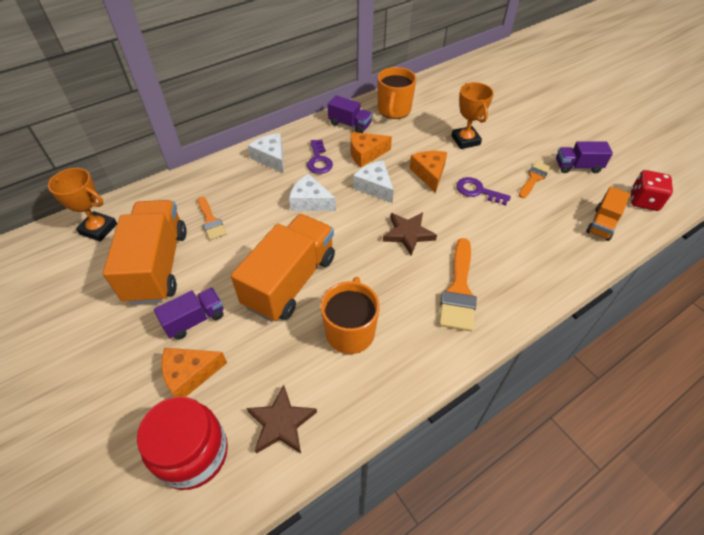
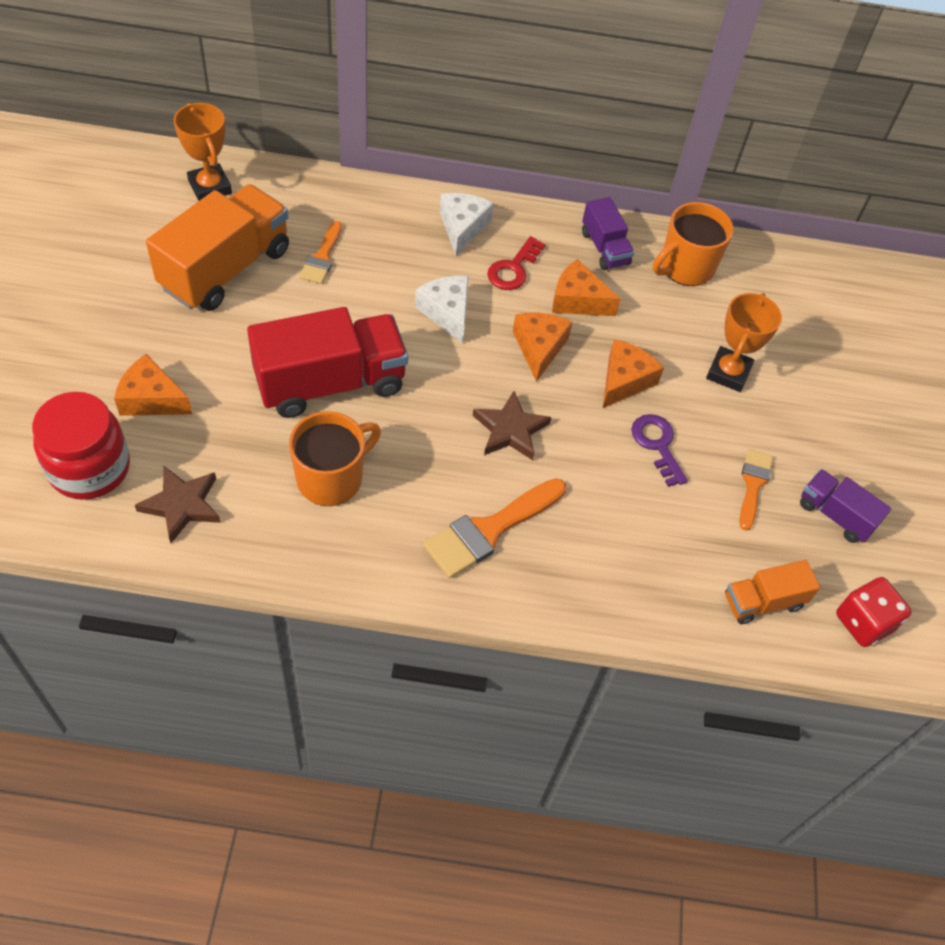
camera: 35 degrees right, 5 degrees up
(195, 320) = (205, 351): purple truck -> none
(290, 281) = (330, 383): orange truck -> red truck
(319, 160) = (513, 269): purple key -> red key
(374, 187) = (539, 348): white cheese -> orange cheese
(534, 178) = (753, 484): orange brush -> orange brush turned 60 degrees counterclockwise

